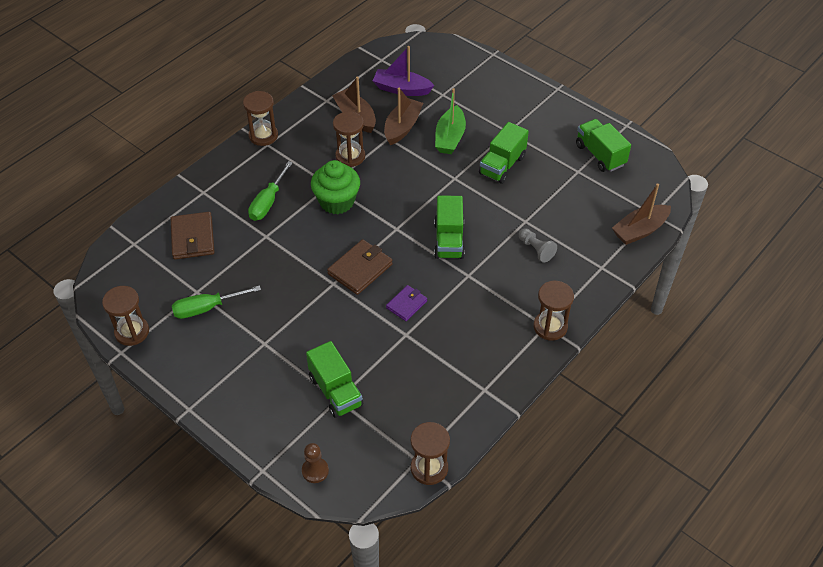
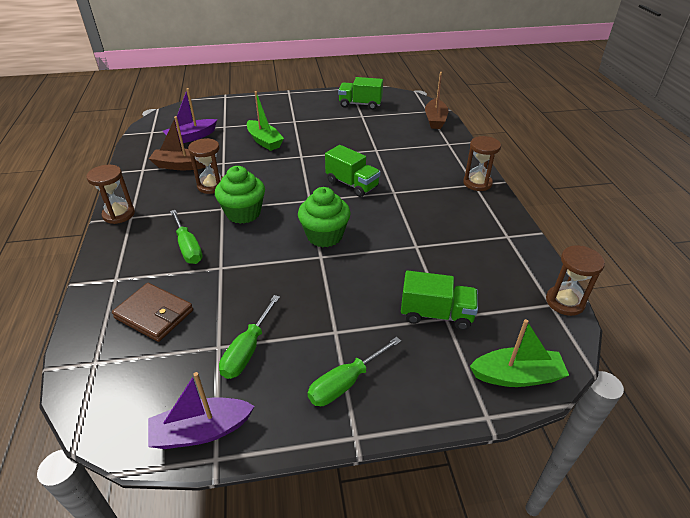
camera: 50 degrees left, 10 degrees down
(132, 332) = (201, 431): brown hourglass -> purple boat
(225, 377) = (346, 382): none -> green screwdriver
(315, 471) = (517, 376): brown pawn -> green boat
(360, 269) = (324, 236): brown wallet -> green cupcake
(402, 127) = (224, 153): brown boat -> none
(406, 304) = (387, 231): purple wallet -> none
(502, 165) = (318, 135): green truck -> none
(536, 249) = (405, 157): grey pawn -> none

